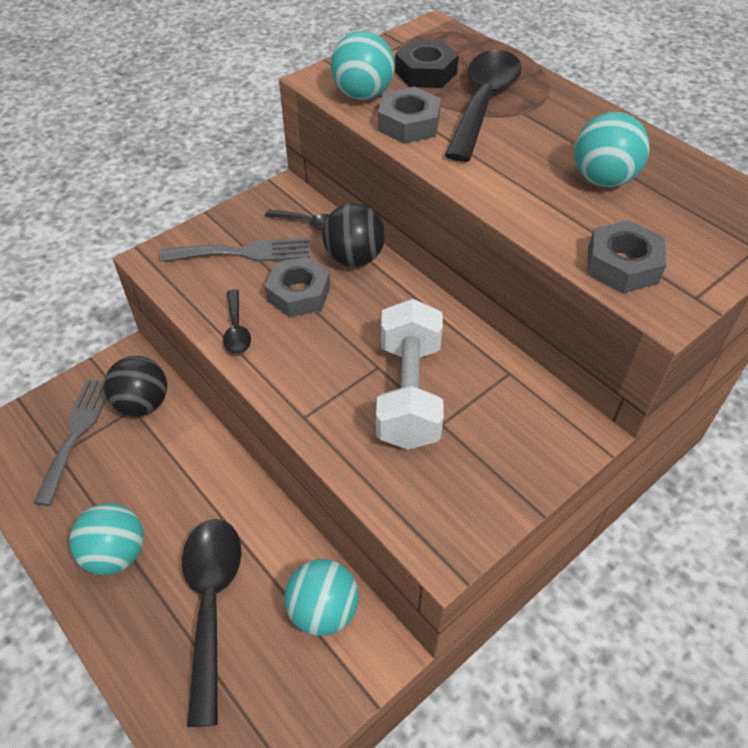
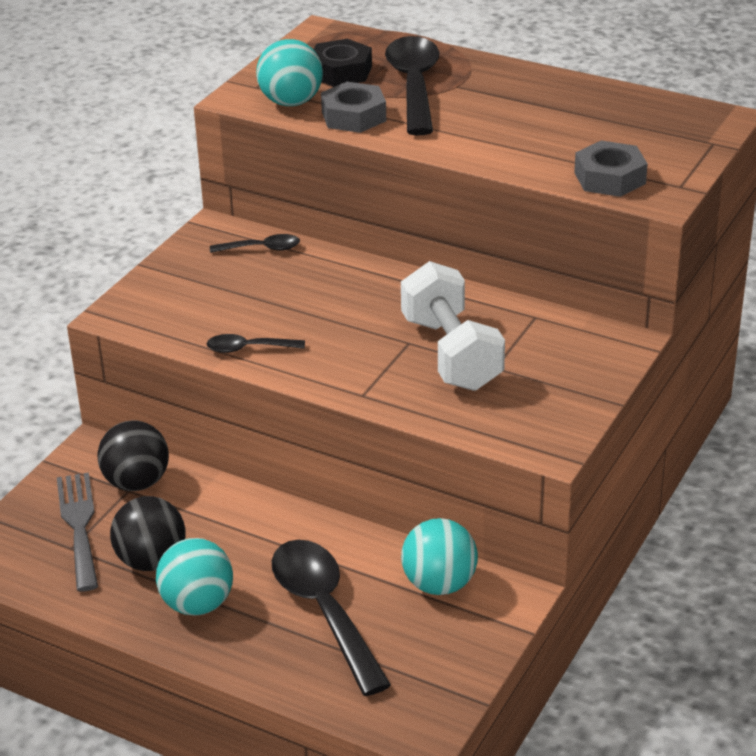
camera: 20 degrees left, 15 degrees down
(236, 329) = (248, 348): black spoon -> black spoon turned 120 degrees clockwise
(243, 252) = (209, 288): grey fork -> none
(298, 294) = (291, 306): grey nut -> none
(354, 258) = (328, 266): black ball -> black ball (151, 561)
(602, 179) = (559, 122): turquoise ball -> none

